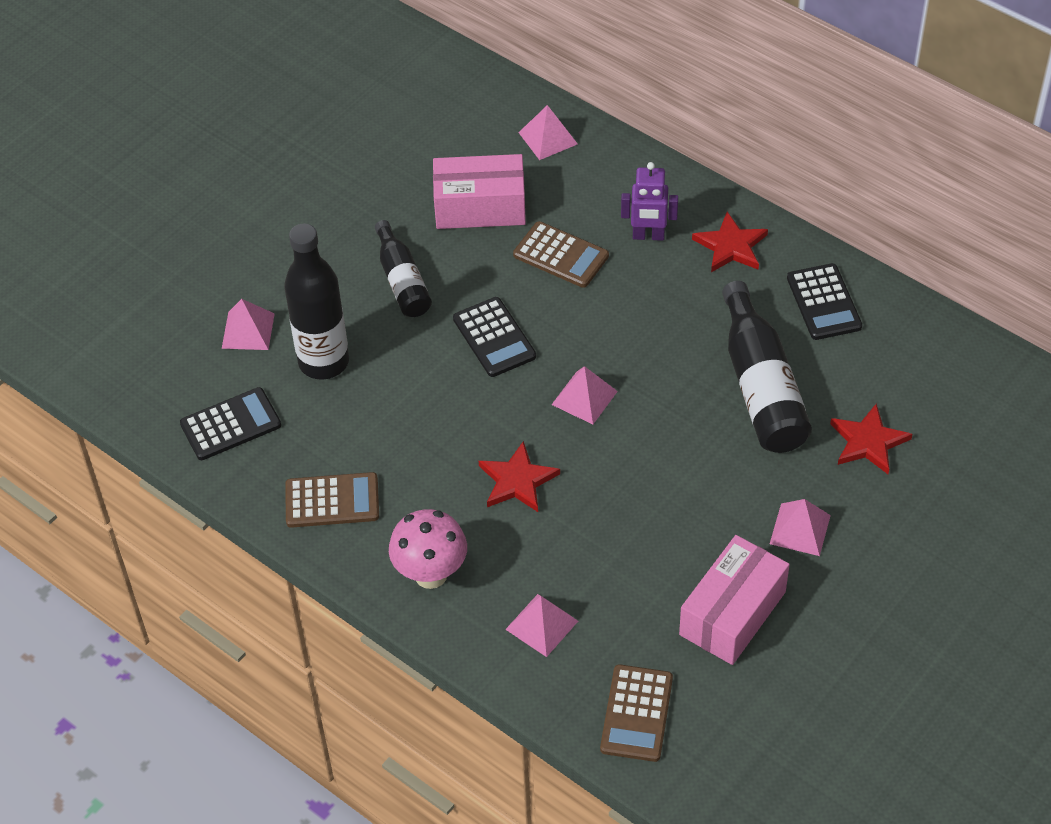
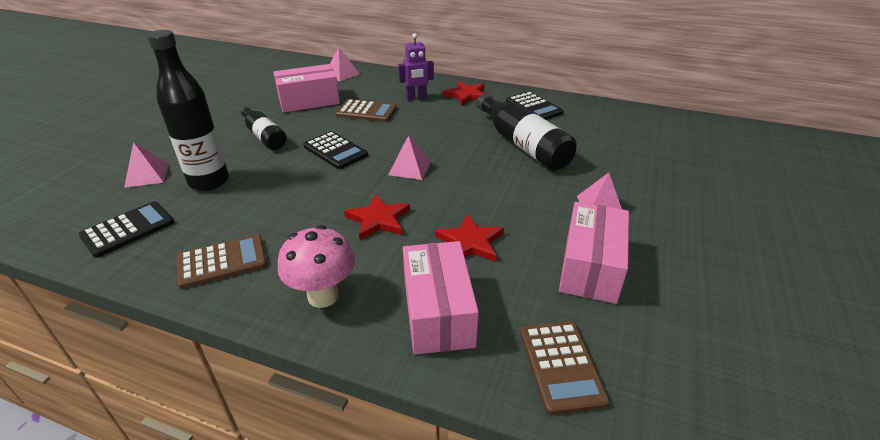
camera: 20 degrees left, 15 degrees down
(541, 625) = (438, 312): pink pyramid -> pink box
(868, 442) = (607, 157): red star -> red star (470, 242)

